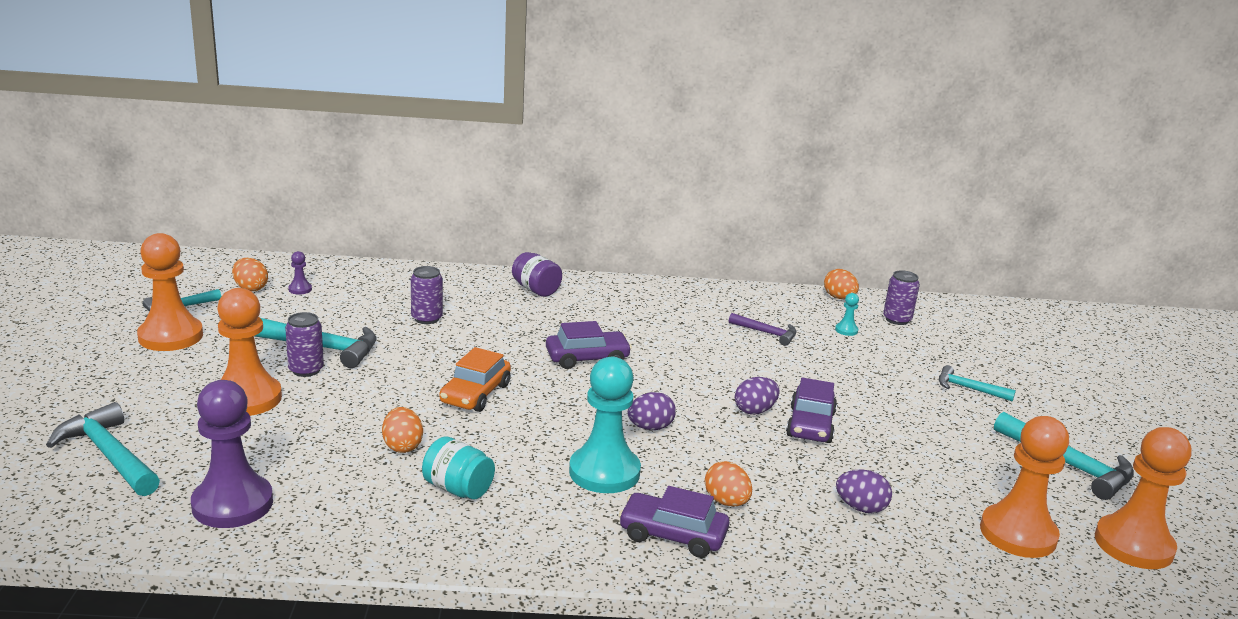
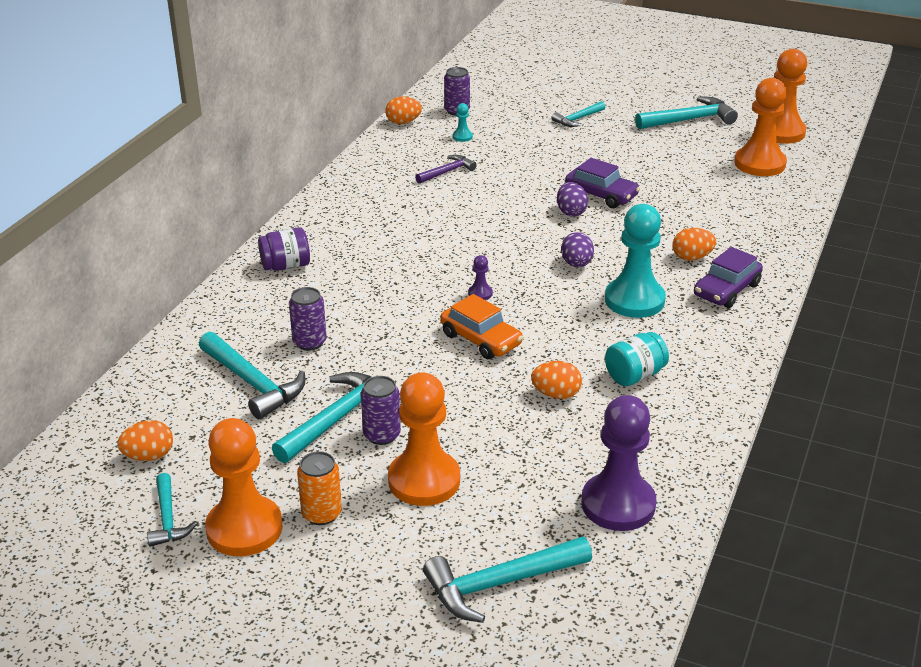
camera: 65 degrees left, 10 degrees up
(193, 362) = (321, 514): none -> orange can
(300, 289) = (178, 419): purple pawn -> purple pawn (480, 293)
(357, 307) = (253, 383): none -> turquoise hammer
(587, 358) = (445, 268): purple car -> none
(861, 508) = (715, 208): purple egg -> none

